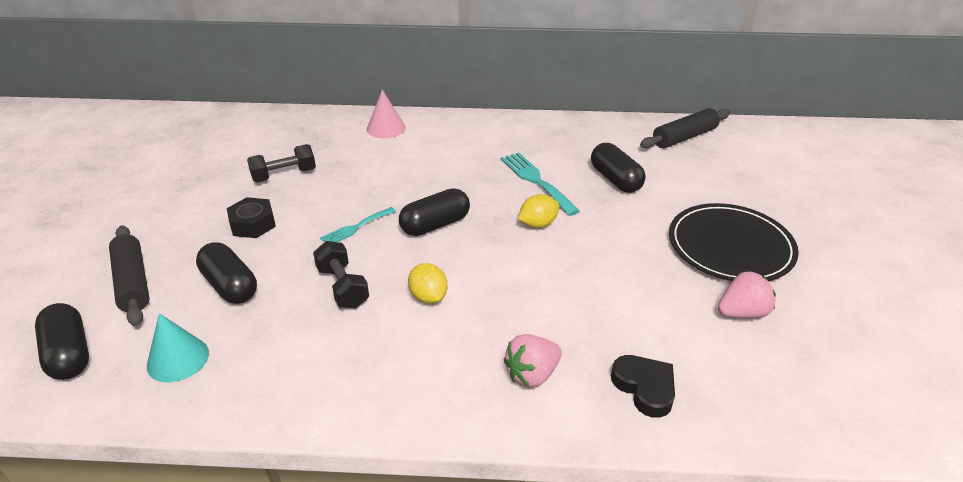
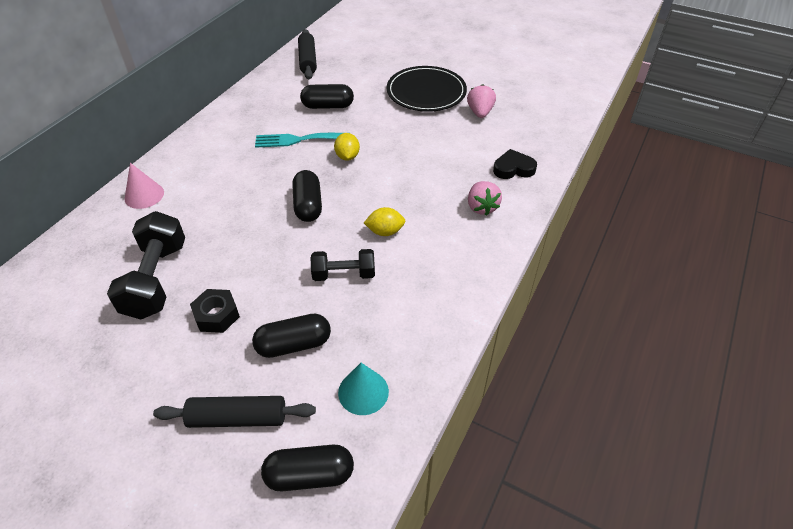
camera: 65 degrees left, 10 degrees up
(284, 175) = (156, 279): black dumbbell -> black dumbbell, size x1.67
(355, 228) = (276, 250): turquoise fork -> none

